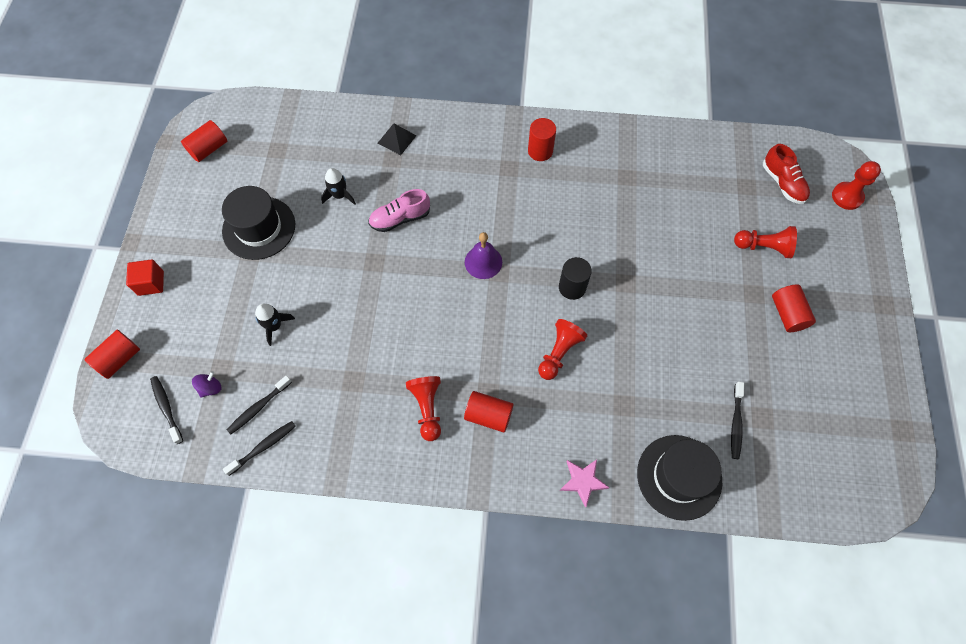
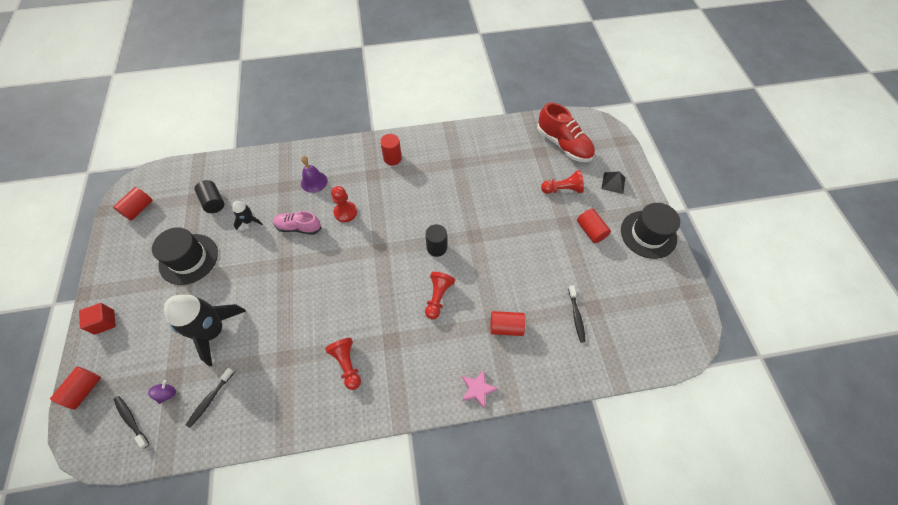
camera: 15 degrees left, 5 degrees down
(263, 447) = (219, 430): black toothbrush -> none
(275, 326) = (213, 331): black rocket -> black rocket, size x2.11
(300, 160) = (214, 202): none -> black cylinder
(397, 139) = (285, 171): black pyramid -> black pyramid (613, 183)
(400, 218) = (298, 227): pink shoe -> pink shoe turned 45 degrees clockwise
(483, 262) = (367, 244): purple bell -> purple bell (314, 182)
(488, 415) = (395, 357): red cylinder -> red cylinder (506, 327)
(679, 477) = (546, 366): black hat -> black hat (648, 234)
(782, 183) = (563, 145): red shoe -> red shoe, size x1.57
(847, 196) = (607, 144): red pawn -> red pawn (345, 212)

